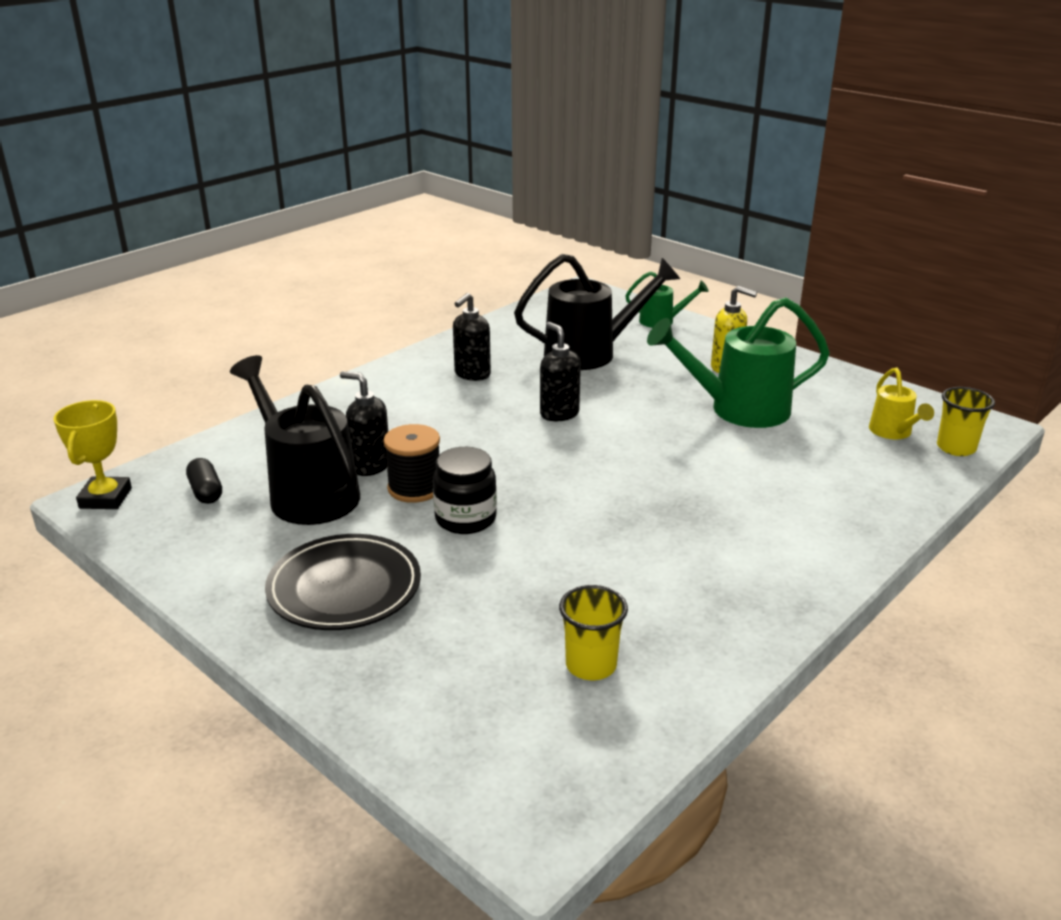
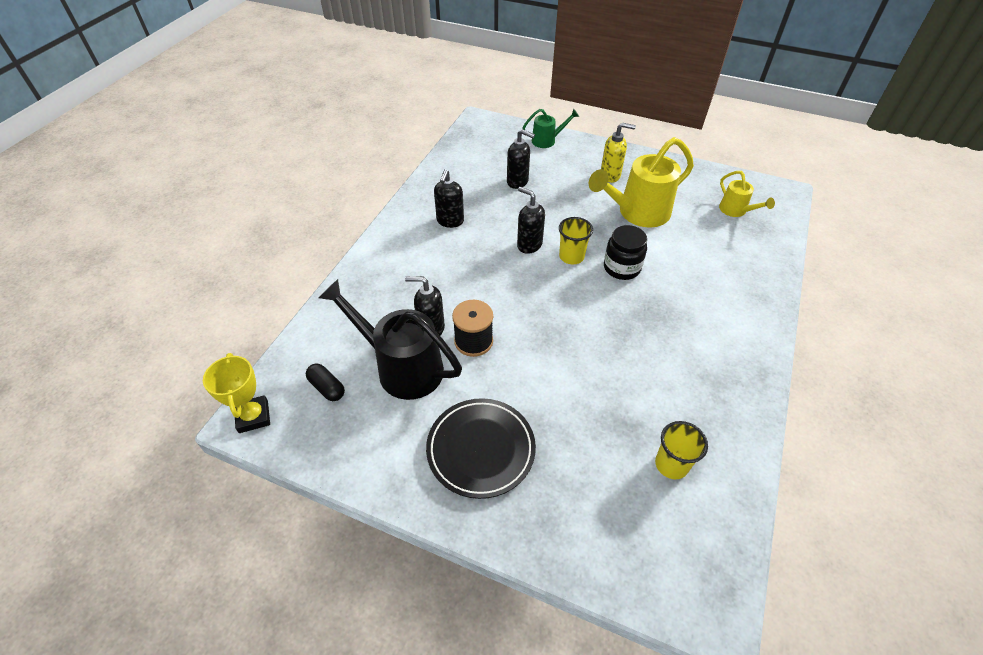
camera: 20 degrees left, 20 degrees up
(465, 519) = (523, 360): black jar -> black jar (621, 268)
(590, 353) = (518, 182): black watering can -> black soap dispenser
(738, 410) = (637, 213): green watering can -> yellow watering can
(956, 448) = (776, 215): yellow cup -> yellow cup (571, 256)

